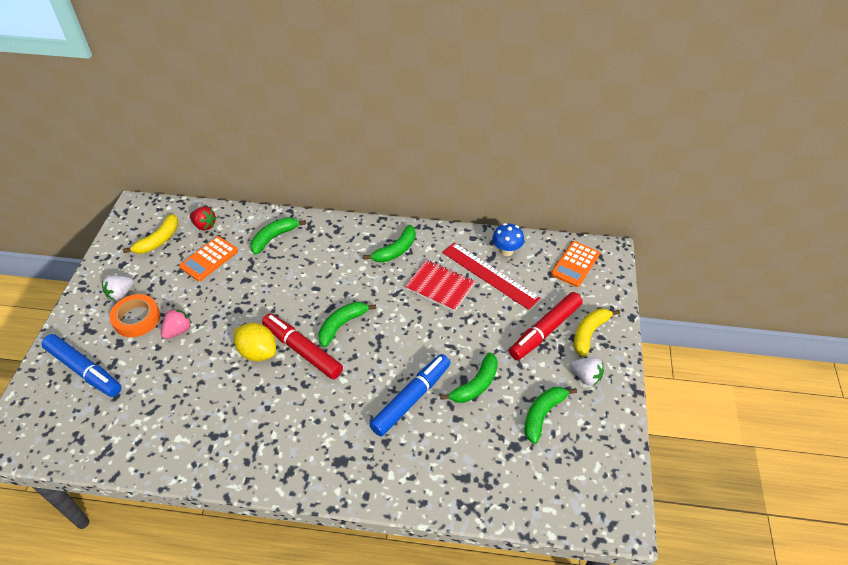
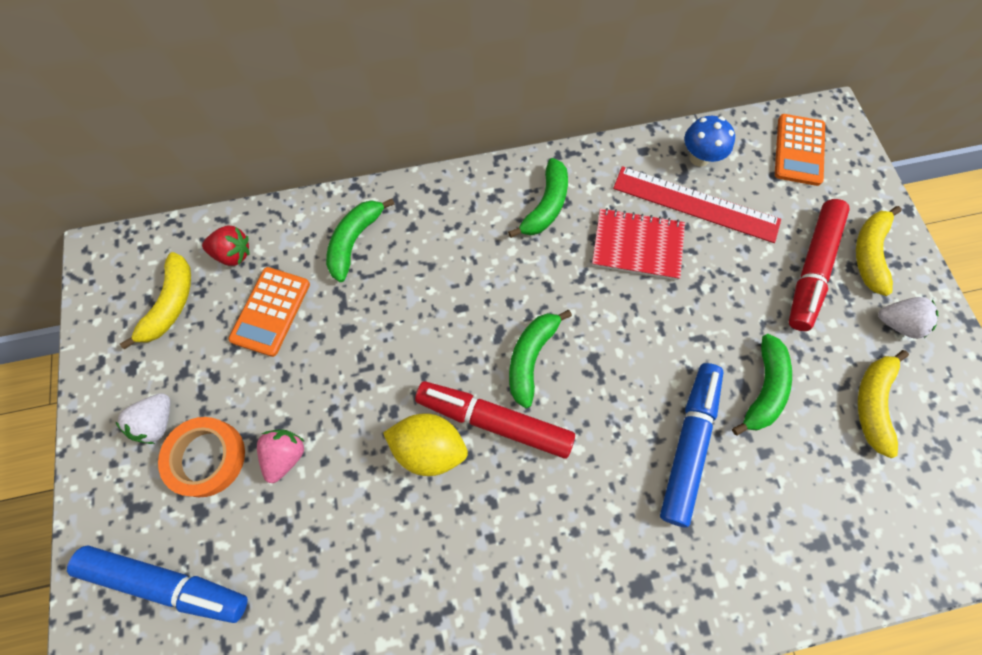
camera: 20 degrees left, 20 degrees up
(543, 414) = (872, 403): green banana -> yellow banana

